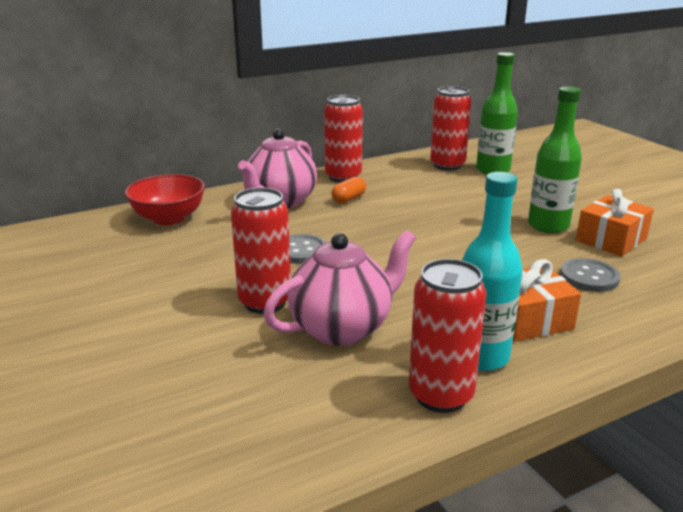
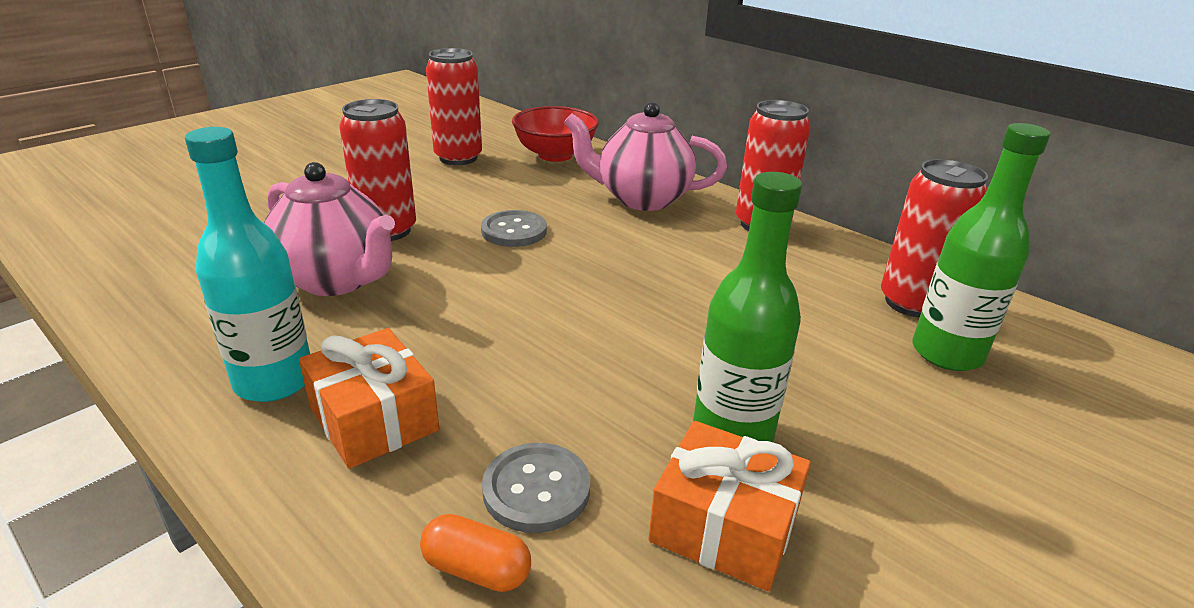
camera: 70 degrees right, 5 degrees up
(348, 199) = (689, 238): orange capsule -> orange capsule (477, 569)
(441, 395) = (193, 358): red can -> red can (458, 158)

